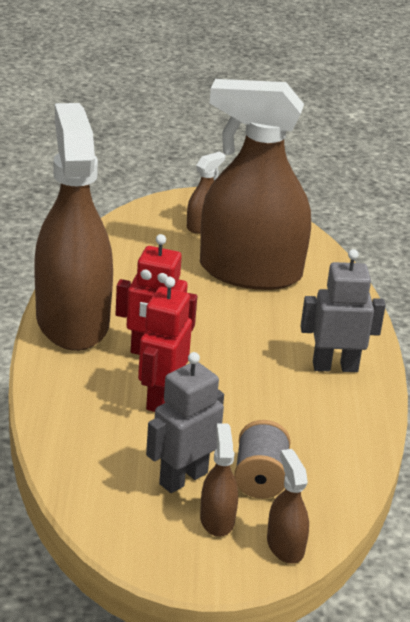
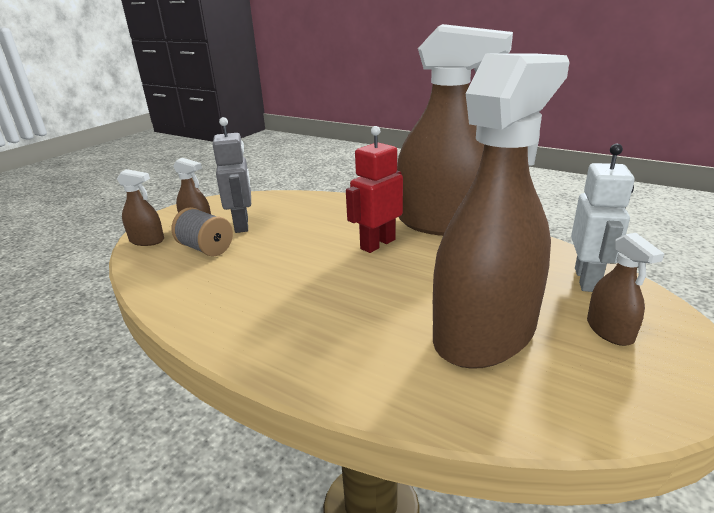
camera: 125 degrees right, 5 degrees down
(136, 235) = (587, 280): none -> white robot
(161, 398) = (323, 235): red robot -> none
(335, 366) = (276, 328): grey robot -> none

